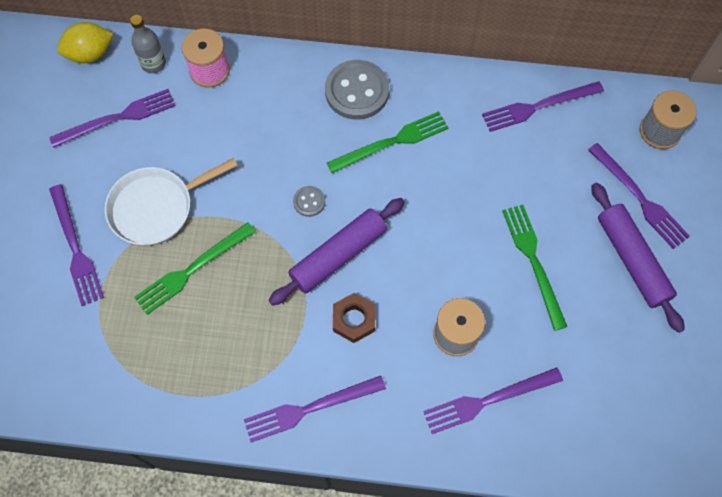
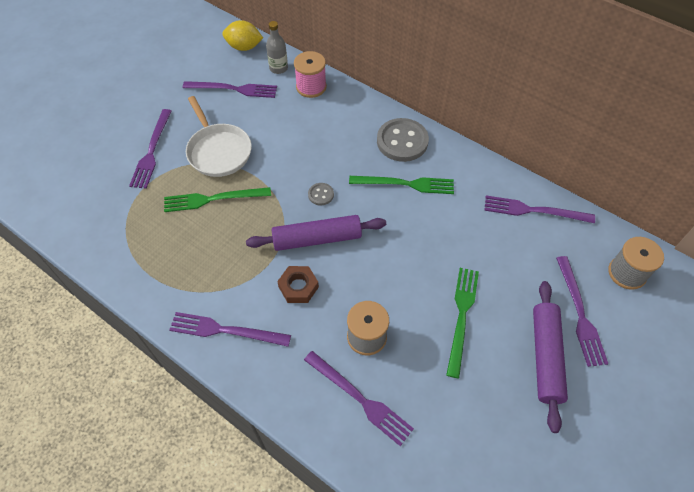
camera: 30 degrees right, 10 degrees down
(156, 208) = (218, 151): white pan -> white pan turned 120 degrees counterclockwise
(488, 400) = (360, 399): purple fork -> purple fork turned 150 degrees counterclockwise

